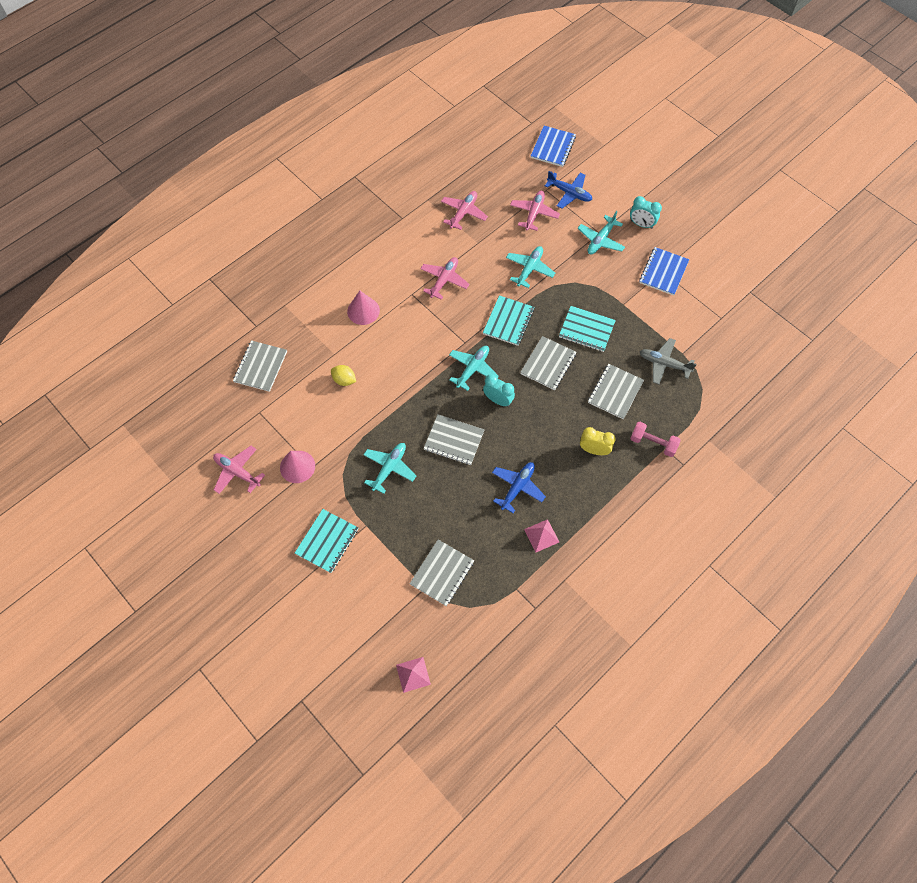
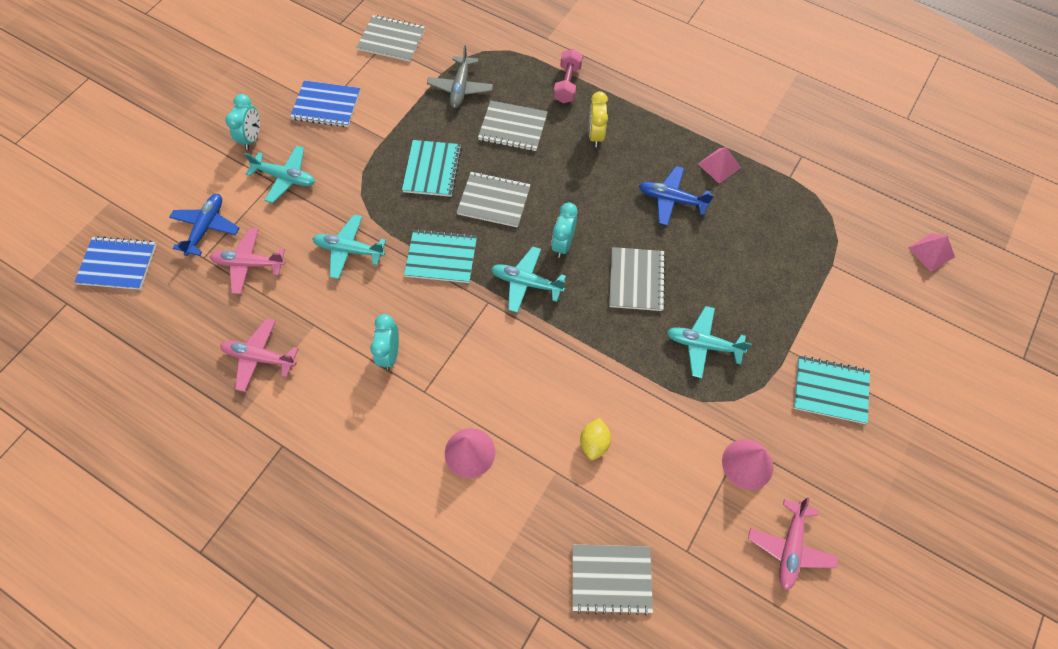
camera: 105 degrees left, 0 degrees up
(442, 573) = (807, 252): grey notebook -> grey notebook (391, 40)
(444, 280) = (390, 353): pink plane -> turquoise clock

